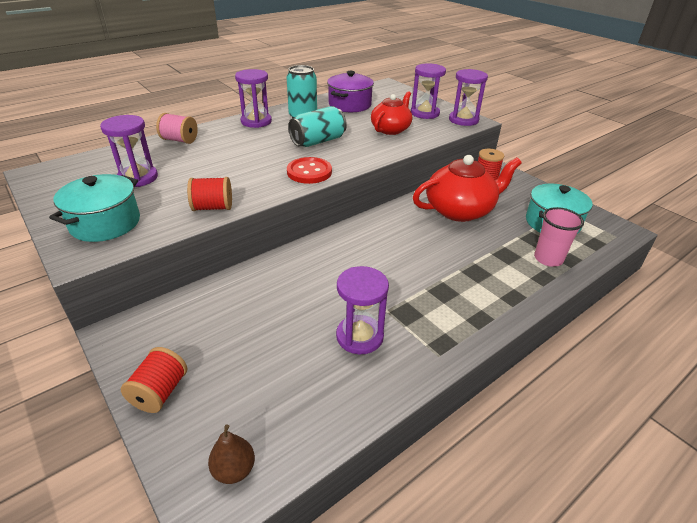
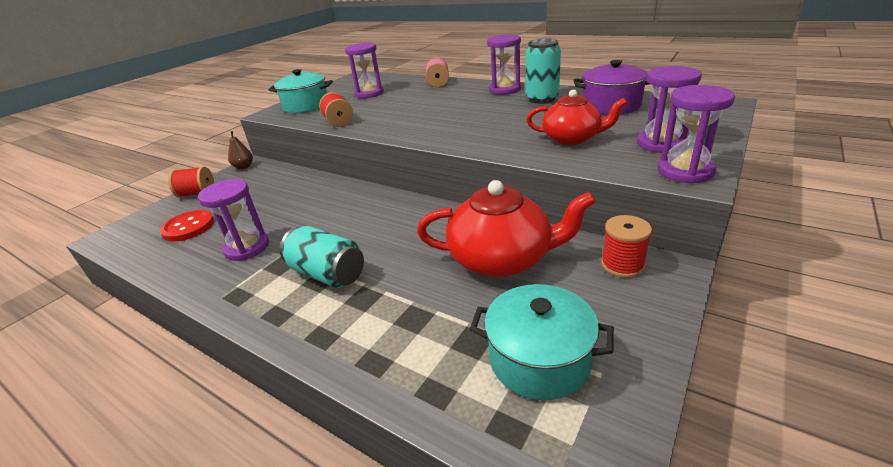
camera: 75 degrees right, 5 degrees down
(234, 469) = (128, 236): brown pear -> brown pear (244, 167)
(309, 172) = (422, 132): red button -> red button (188, 227)
(318, 141) = (492, 118): turquoise can -> turquoise can (327, 273)
(460, 210) = (502, 259): red teapot -> red teapot turned 45 degrees counterclockwise
(548, 259) = (424, 364): pink cup -> none

